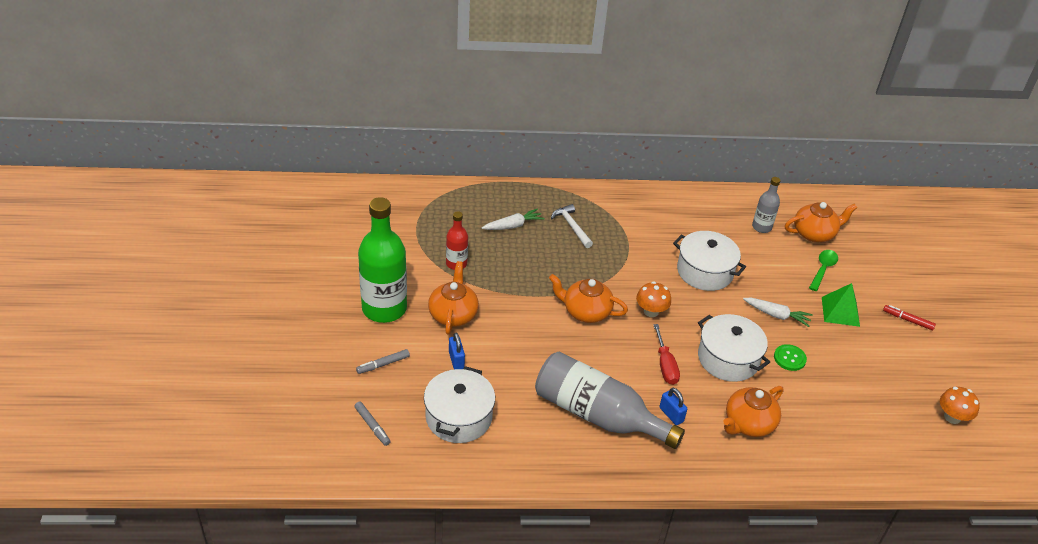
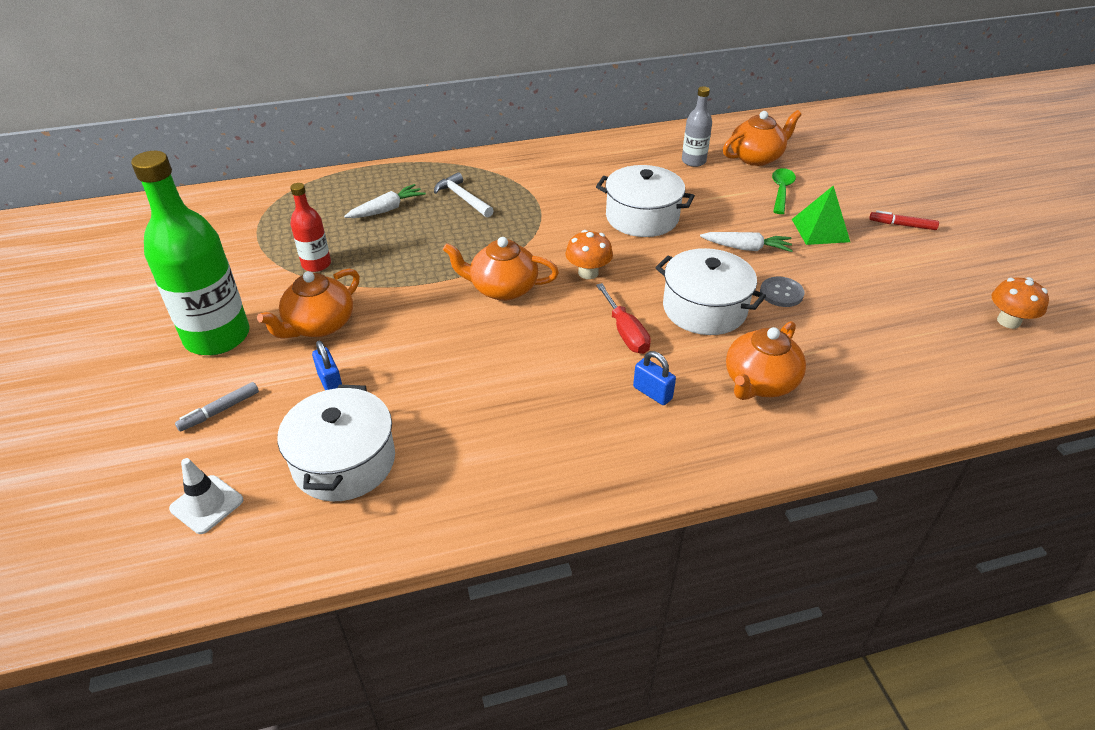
camera: 10 degrees left, 0 degrees up
(372, 426) = (207, 504): grey marker -> white traffic cone
(453, 314) = (319, 325): orange teapot -> orange teapot turned 135 degrees counterclockwise
(597, 414) = (549, 414): grey bottle -> none
(789, 358) = (781, 293): green button -> grey button

